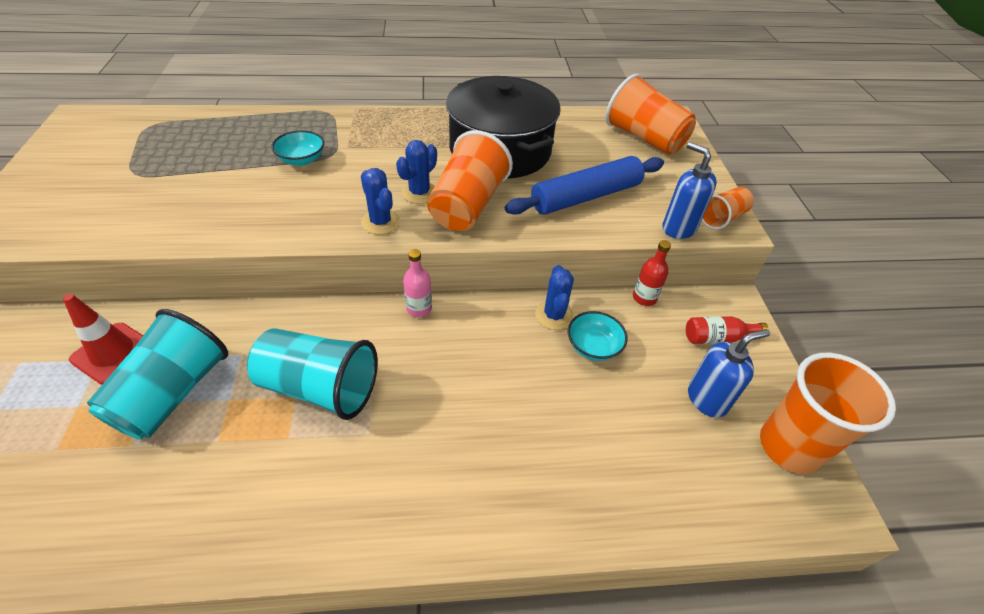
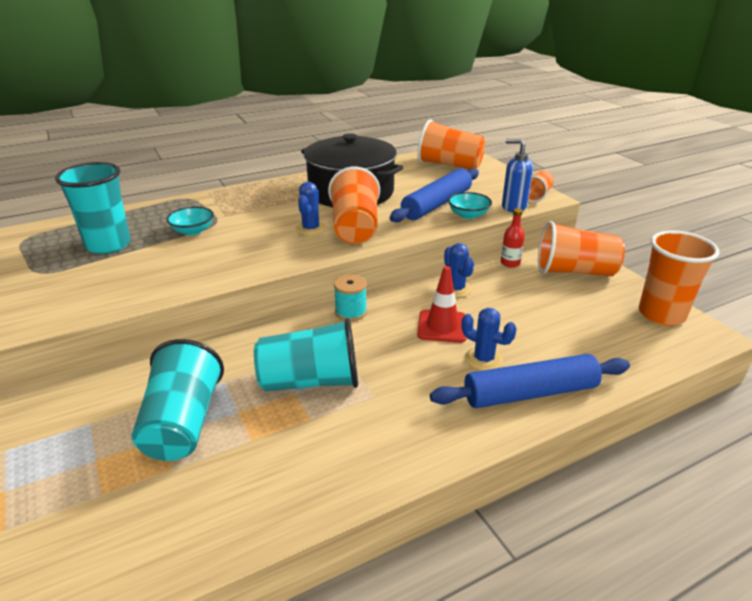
camera: 20 degrees left, 15 degrees down
(113, 353) = (99, 415): red traffic cone -> red traffic cone (442, 326)
(214, 155) = (108, 245): none -> turquoise cup
(380, 222) = (295, 252): blue cactus -> blue cactus (483, 359)
(419, 308) = (351, 312): pink bottle -> turquoise spool
(539, 501) = (529, 393): none -> blue rolling pin
(593, 347) = (497, 299): turquoise bowl -> turquoise bowl (468, 215)
(707, 399) = (594, 305): blue soap dispenser -> none
(717, 337) = (574, 271): red bottle -> orange cup

